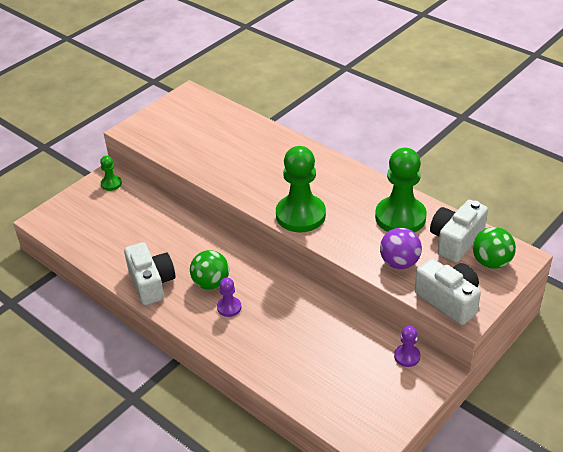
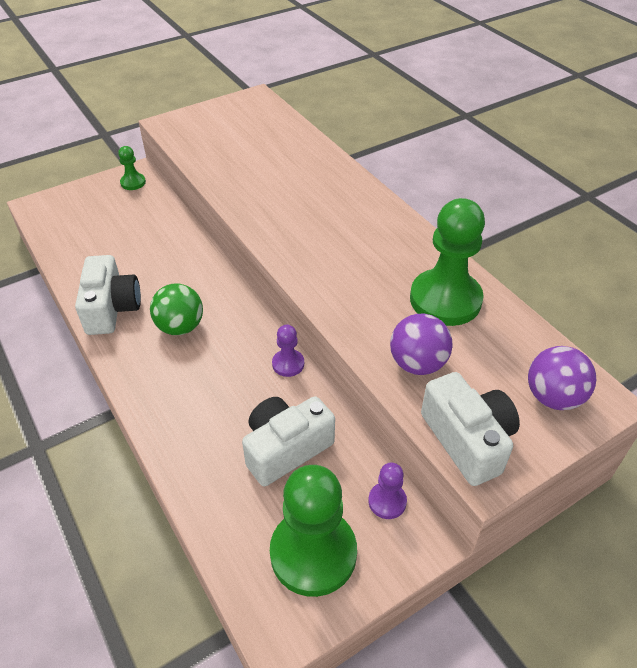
camera: 15 degrees right, 5 degrees up
(229, 307) = (185, 364): purple pawn -> purple pawn (288, 364)
(300, 215) = (314, 266): green pawn -> green pawn (313, 553)
(456, 240) = (511, 351): white camera -> white camera (286, 449)
(491, 262) = (553, 397): green ball -> purple ball

